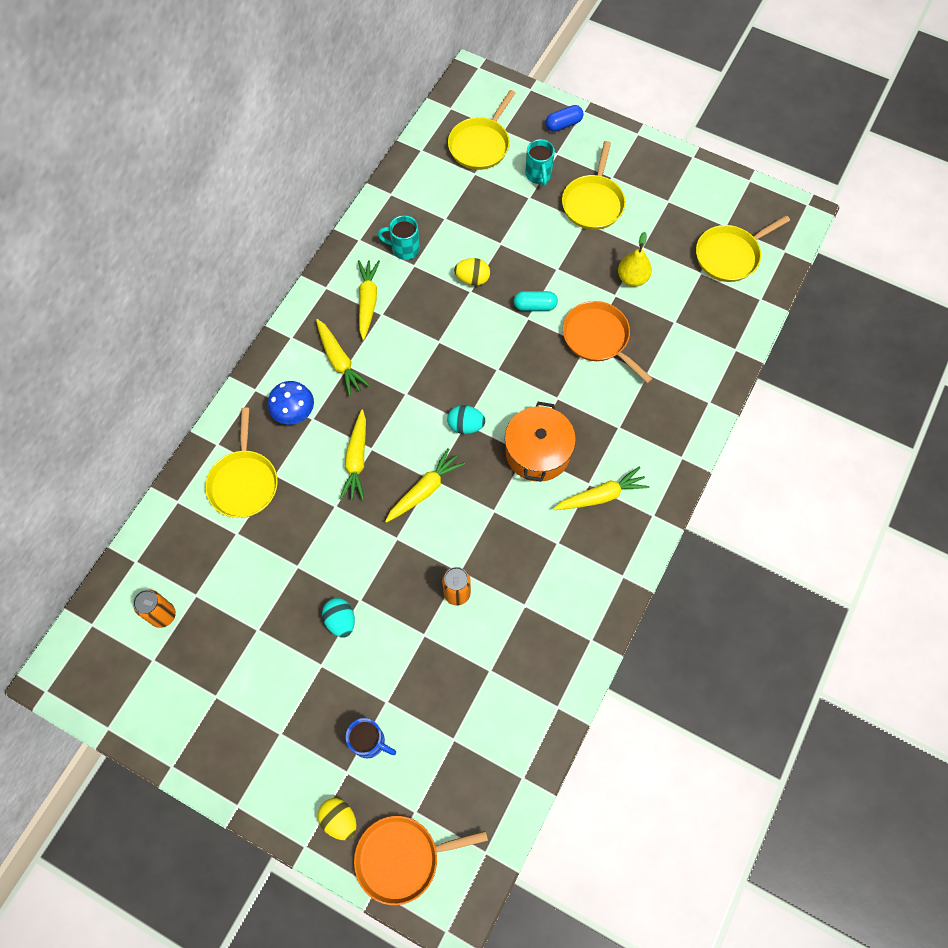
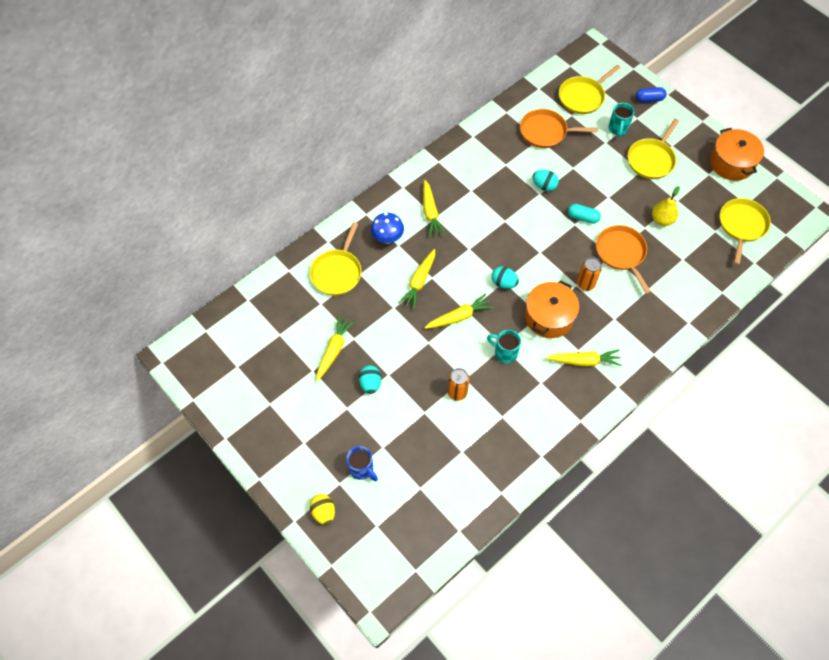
camera: 20 degrees right, 5 degrees down
(163, 615) = (254, 340): orange can -> orange can (585, 284)
(368, 301) = (464, 179): yellow carrot -> yellow carrot (334, 350)
(402, 858) = (356, 552): orange pan -> orange pan (546, 132)
(404, 249) = (502, 151): turquoise mug -> turquoise mug (504, 352)
(472, 279) = (544, 186): yellow egg -> turquoise egg
(690, 178) = (731, 163): none -> orange pot
(729, 255) = (742, 225): yellow pan -> yellow pan turned 120 degrees clockwise

